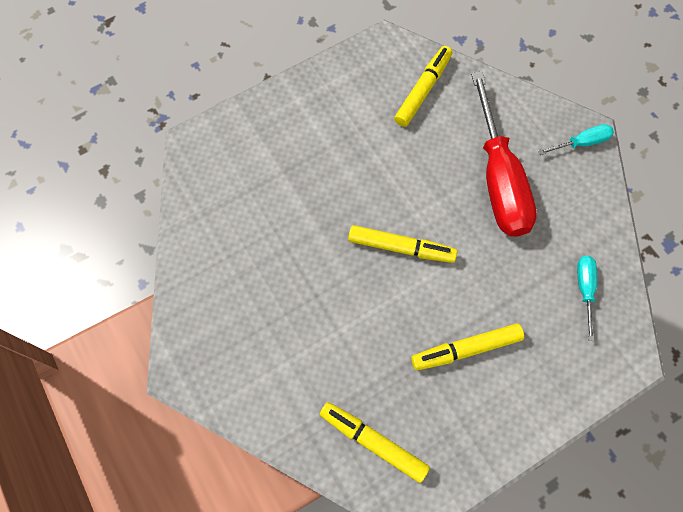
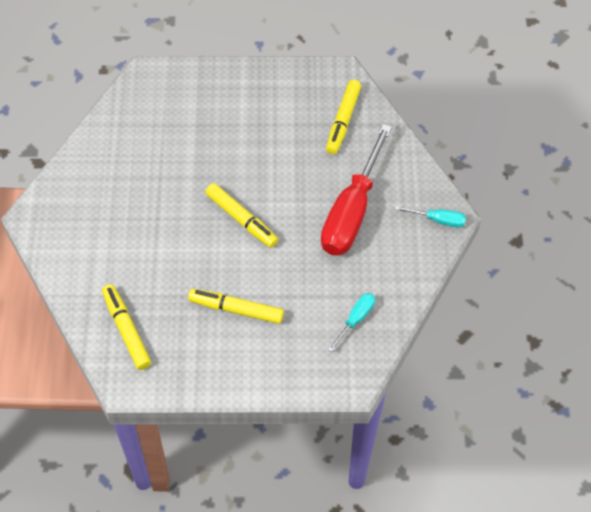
camera: 30 degrees right, 10 degrees down
(423, 90) = (343, 121): yellow marker -> yellow marker turned 135 degrees clockwise

